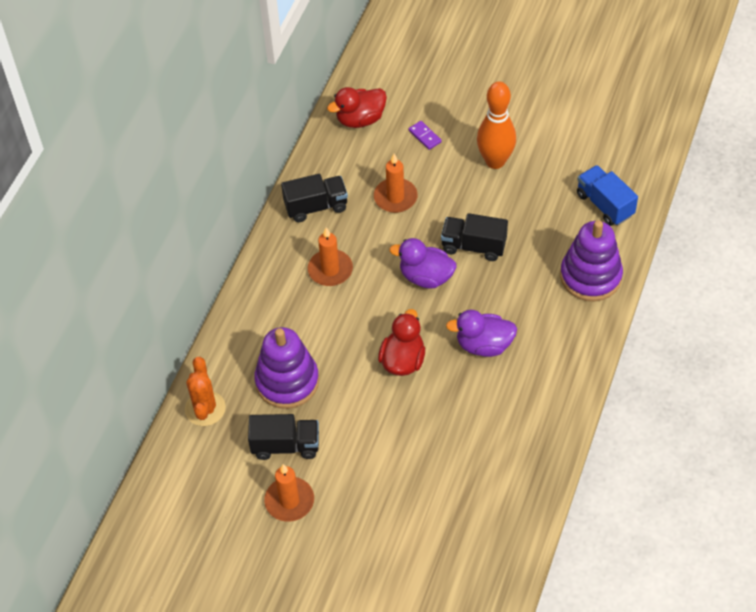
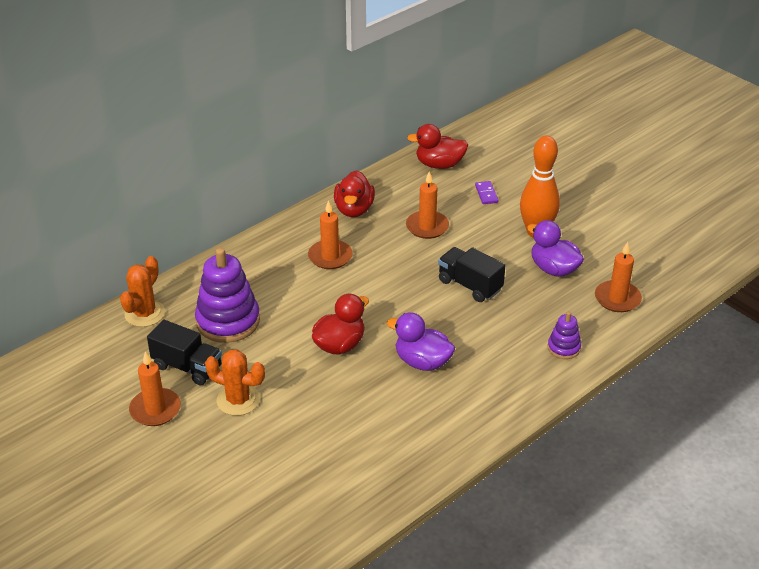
camera: 25 degrees right, 15 degrees down
(316, 206) = (354, 209): black truck -> red duck
(354, 457) = (238, 400): none -> orange cactus
(426, 277) = (409, 292): purple duck -> purple duck (553, 269)
(590, 276) = (563, 348): purple stacking toy -> purple stacking toy, size x0.51
(604, 205) = (617, 298): blue truck -> orange candle

